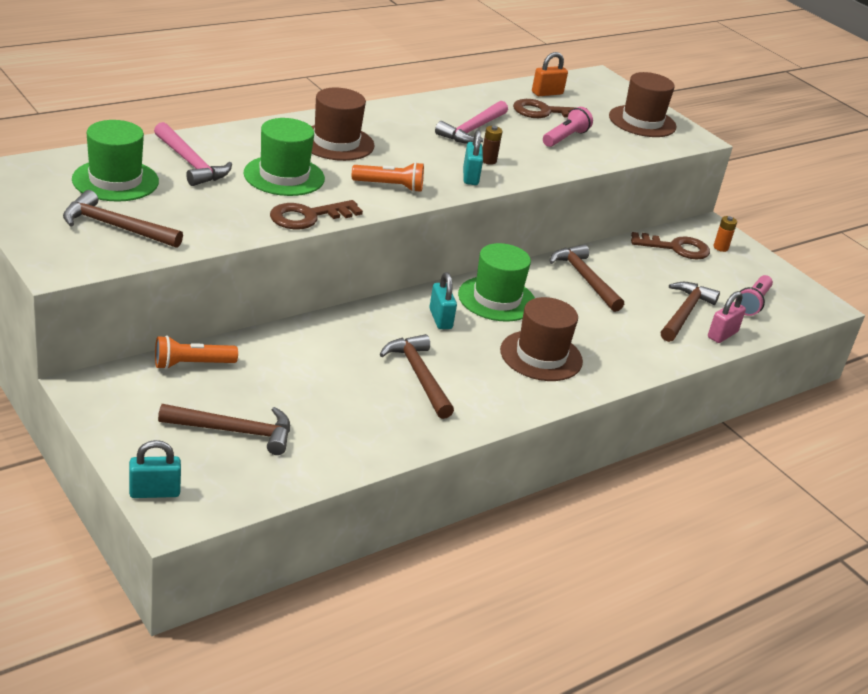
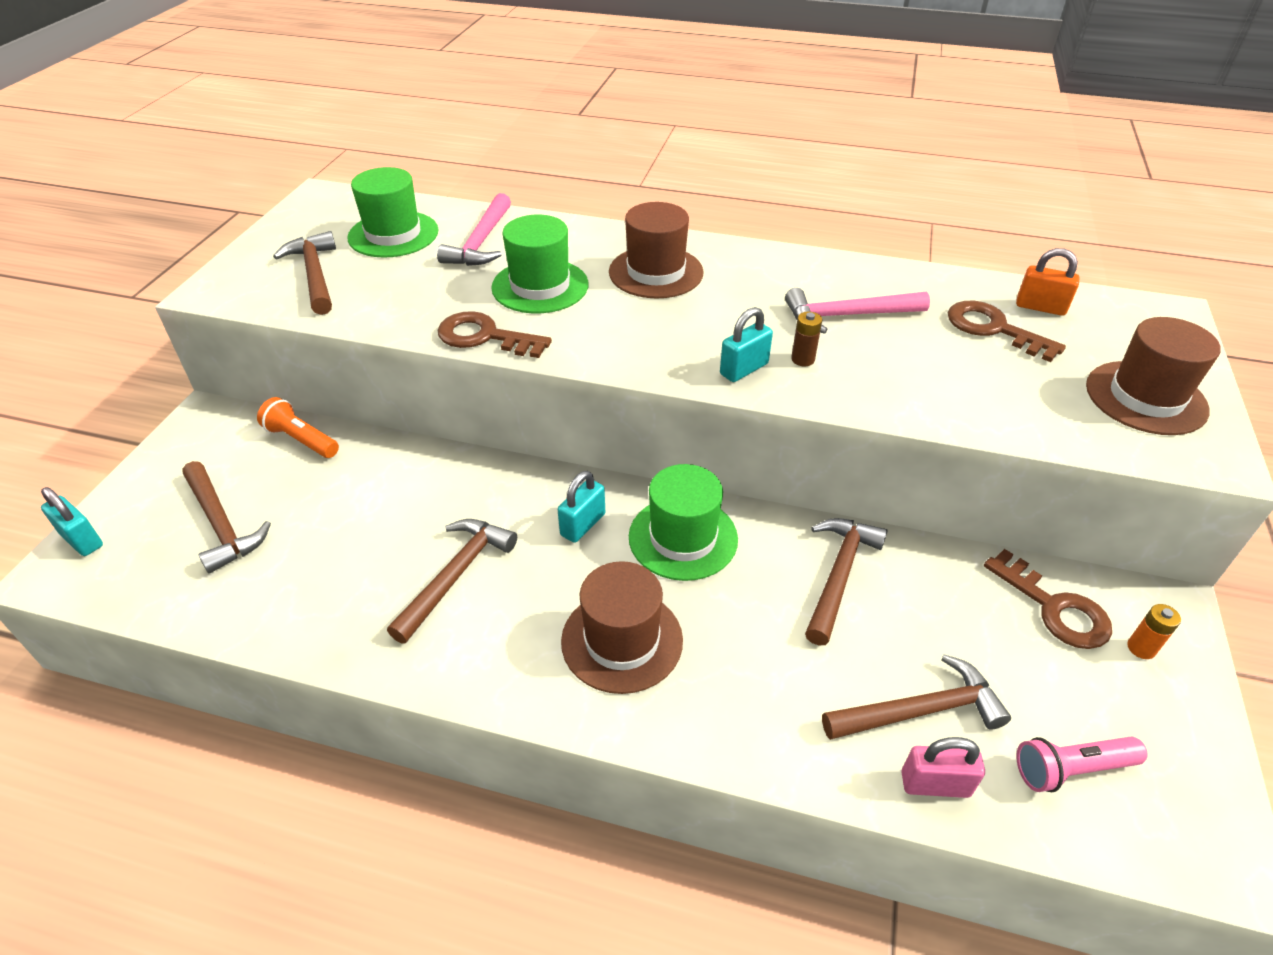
camera: 55 degrees right, 10 degrees up
(390, 186) = (627, 341): orange flashlight -> none
(565, 138) = (969, 373): pink flashlight -> none

